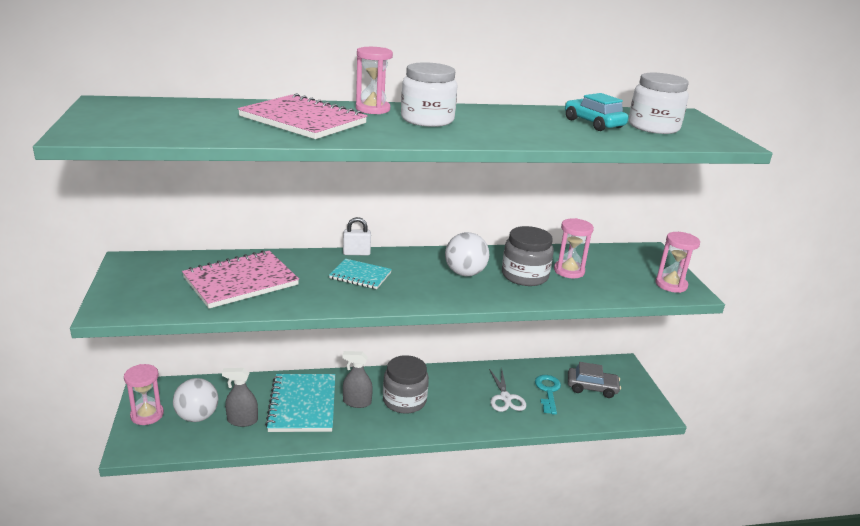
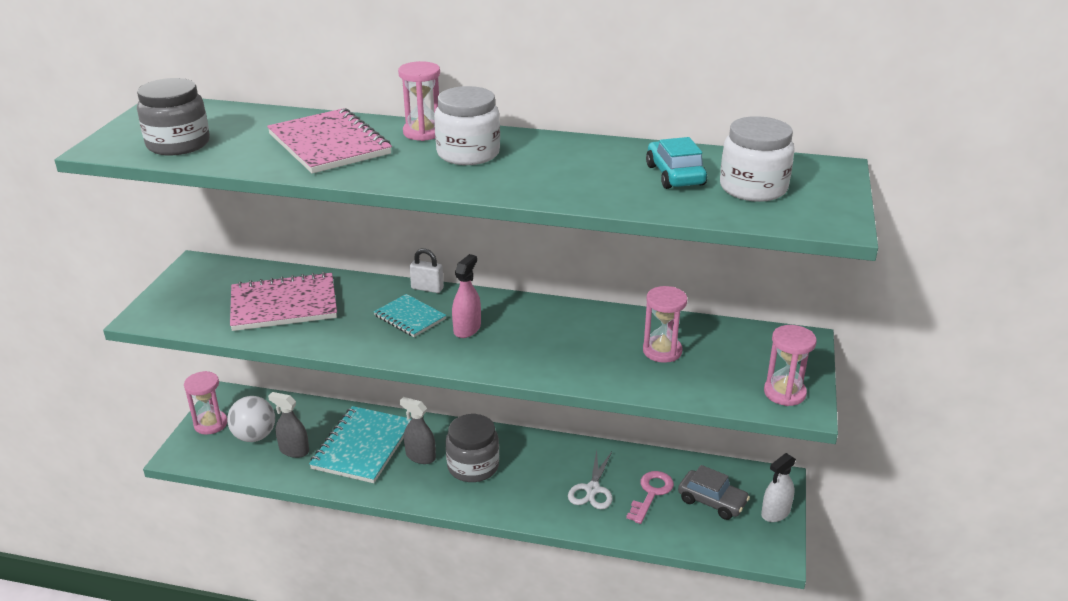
camera: 25 degrees right, 5 degrees up
(414, 277) = (467, 329): none -> pink spray bottle
(465, 273) = (529, 333): white ball -> none
(524, 275) = (600, 348): grey jar -> grey jar (178, 144)
(548, 391) = (651, 493): turquoise key -> pink key
(637, 386) = (775, 513): none -> white spray bottle

